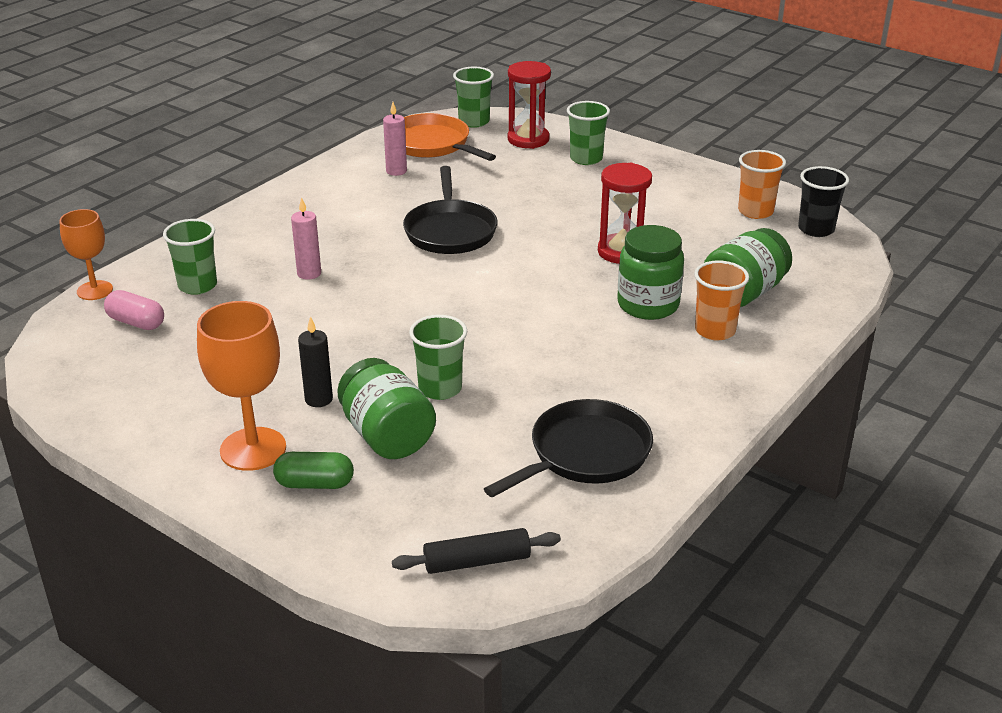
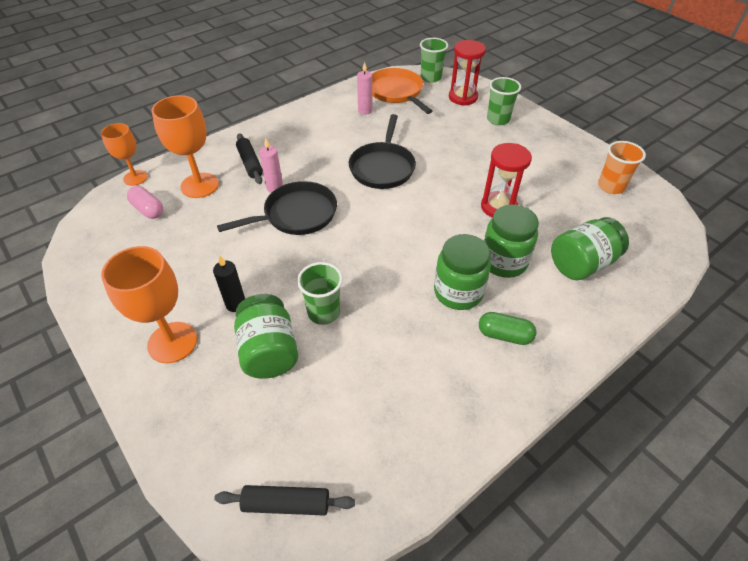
camera: 15 degrees right, 15 degrees up
(197, 286) = (200, 185): green cup -> orange goblet
(258, 251) = (250, 163): none -> black rolling pin
(315, 484) = (200, 387): green capsule -> green capsule (504, 335)
(585, 454) = (409, 405): black pan -> black pan (296, 214)
(602, 343) = (458, 292): none -> green jar
(715, 330) = (549, 297): orange cup -> none
(816, 229) = (655, 211): black cup -> none

